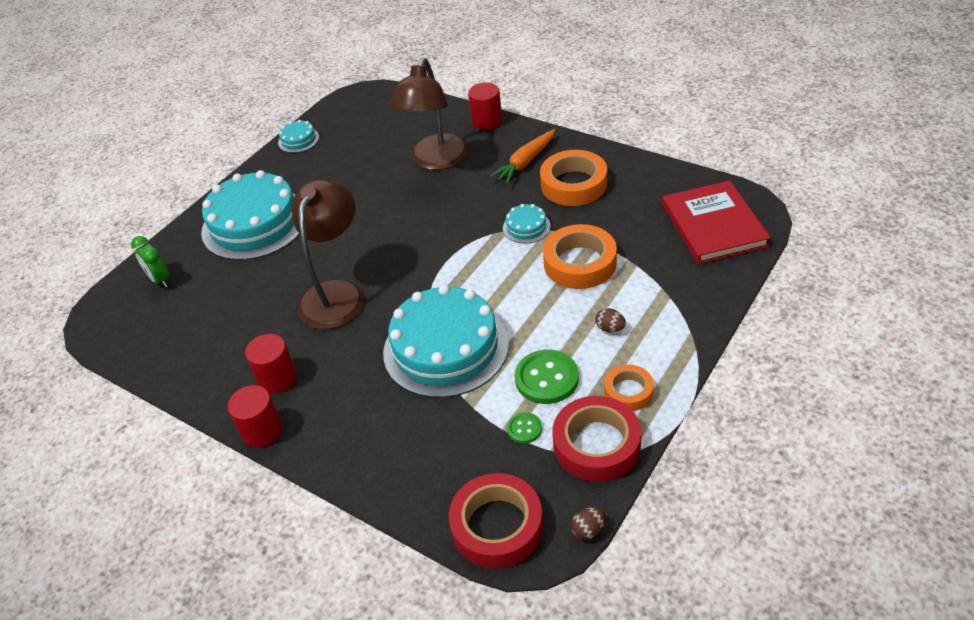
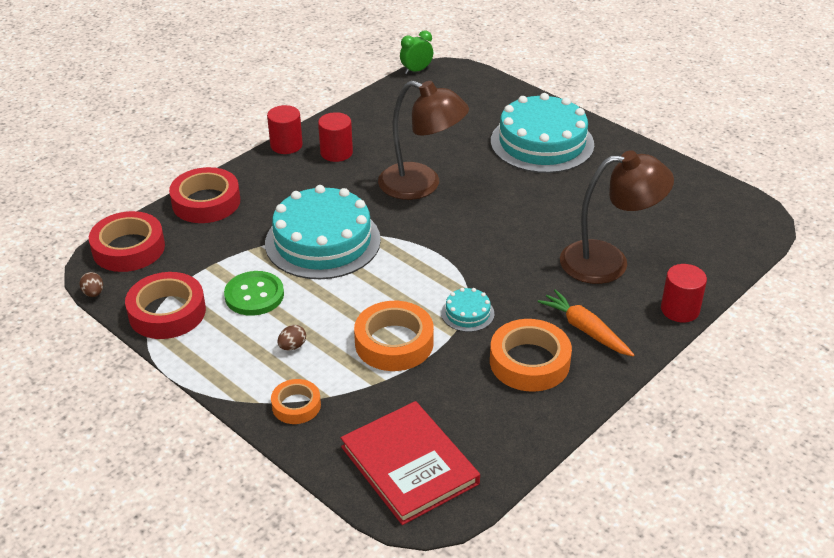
camera: 95 degrees right, 5 degrees down
(160, 280) = (483, 96): green clock -> green clock (416, 70)
(298, 140) = (676, 170): turquoise cake -> none
(390, 476) = (206, 202): none -> red tape
(436, 161) = (608, 261): brown lamp -> brown lamp turned 150 degrees clockwise
(524, 429) = (208, 274): green button -> none
(628, 391) = (210, 343): orange tape -> orange tape (296, 405)
(713, 225) = (409, 465): red book -> red book turned 60 degrees clockwise

